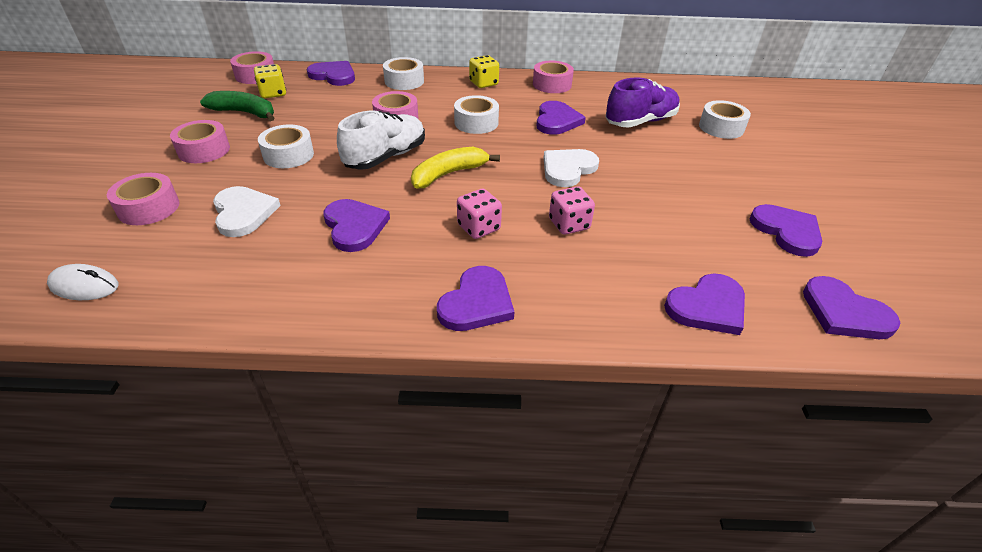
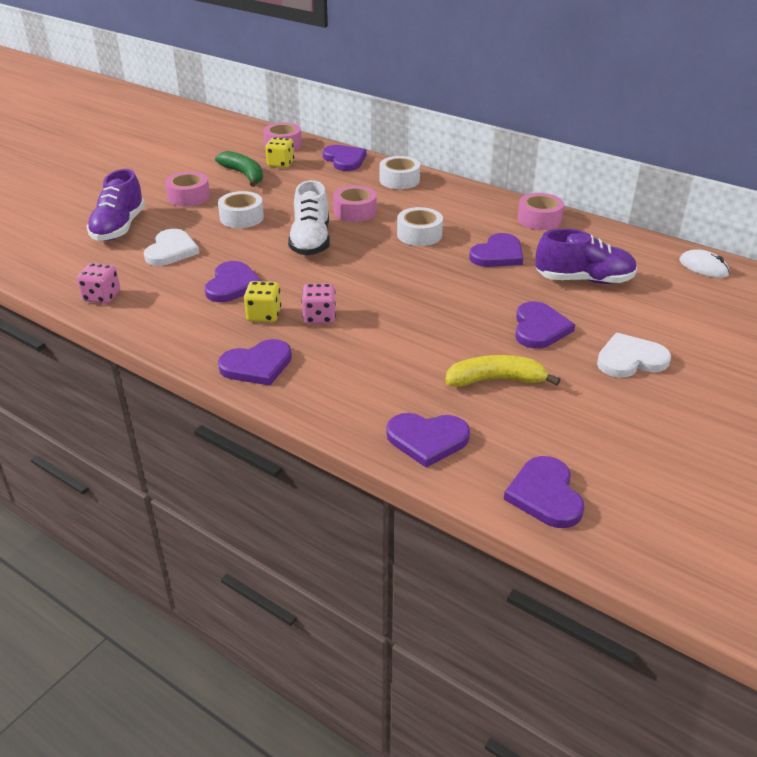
camera: 35 degrees right, 5 degrees down
(84, 286) = (44, 265): white mouse -> white mouse (703, 267)
(149, 208) = (119, 228): pink tape -> purple shoe
(386, 157) = (311, 241): white shoe -> white shoe turned 105 degrees clockwise
(449, 174) = (344, 270): yellow banana -> yellow banana (496, 380)
(483, 83) = (471, 201): yellow dice -> yellow dice (264, 315)
(568, 169) = (451, 298): white heart -> white heart (630, 359)
(569, 224) = (394, 340): pink dice -> pink dice (102, 296)
(721, 127) = (669, 312): white tape -> none
(786, 231) = (591, 419): purple heart -> purple heart (539, 328)

